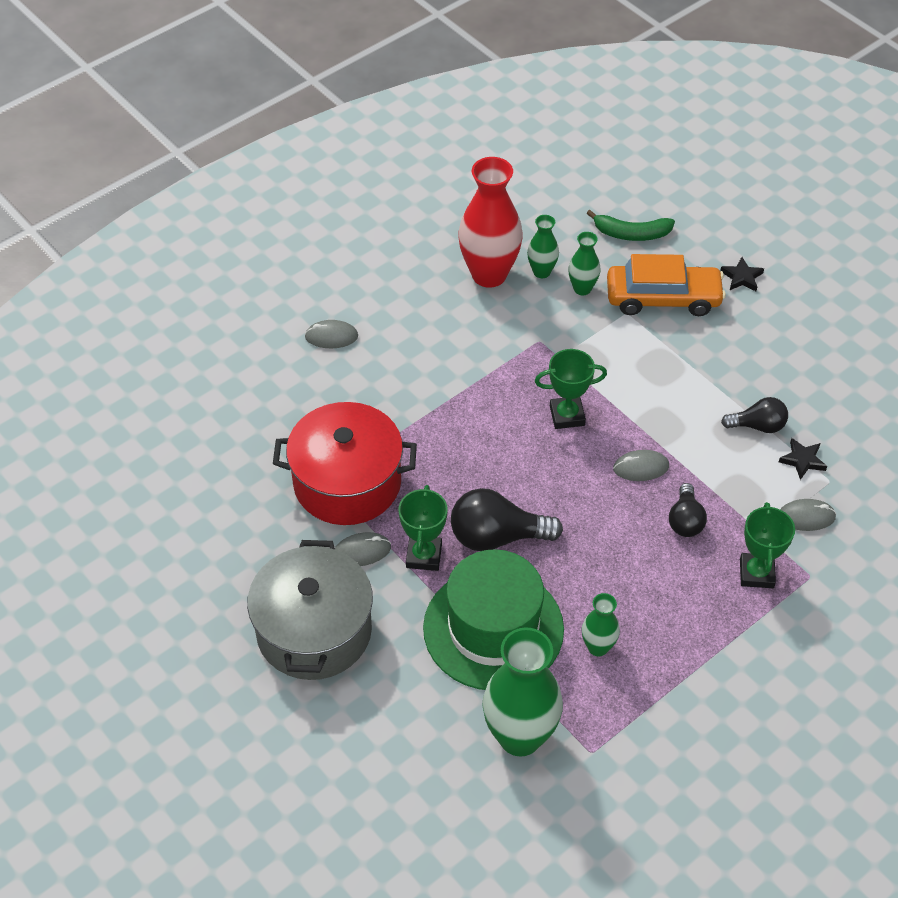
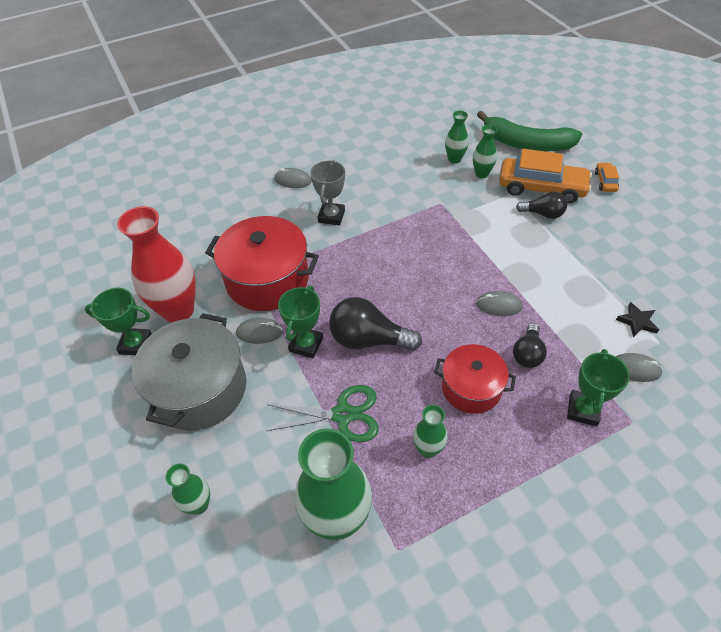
camera: 15 degrees right, 0 degrees up
(364, 753) = (199, 505): none -> green vase
(401, 382) = (331, 216): none -> grey trophy
(489, 274) = (416, 156): red vase -> red vase (178, 310)
(493, 628) = (343, 415): green hat -> green scissors
(567, 415) = (448, 257): green trophy -> green trophy (136, 344)
(630, 571) = (471, 388): none -> red pot
(631, 233) = (526, 143): green banana -> green banana, size x1.64
(742, 277) = (605, 181): black star -> orange car
(757, 426) = (602, 289): black light bulb -> black light bulb (543, 214)

